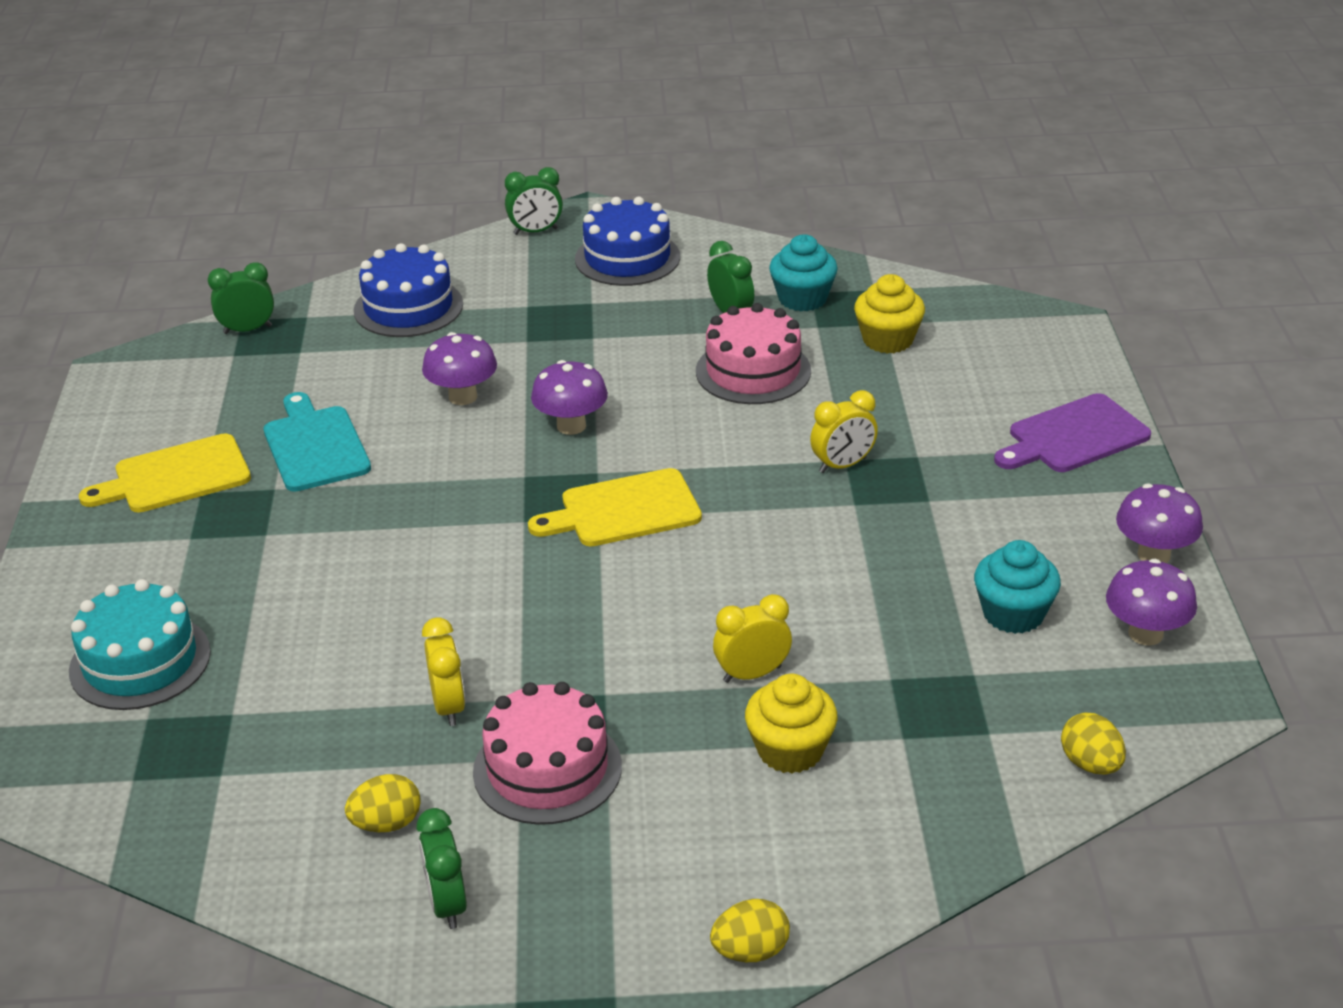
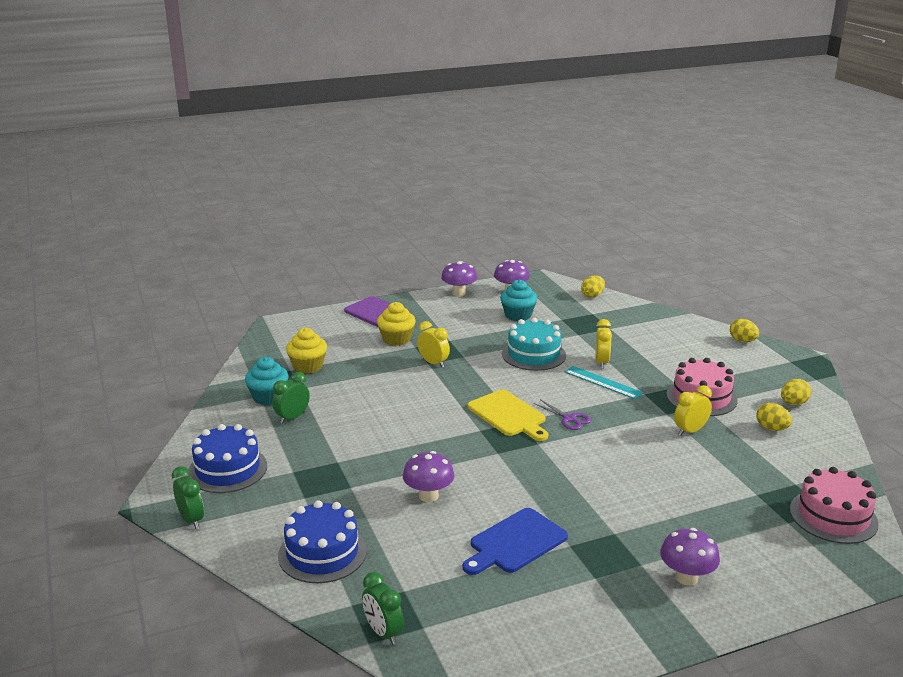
camera: 110 degrees left, 10 degrees down
(140, 661) = (754, 542): turquoise cake -> turquoise cake (533, 354)
(176, 476) = (587, 597): yellow cutting board -> none
(315, 446) = (515, 543): turquoise cutting board -> blue cutting board
(447, 904) = (793, 403): green clock -> yellow egg
(571, 426) = (440, 448): purple mushroom -> purple mushroom (686, 577)
(574, 573) = (569, 419): none -> purple scissors
(673, 651) = (603, 382): none -> turquoise ruler
(752, 674) = (601, 362): yellow clock -> yellow clock turned 135 degrees counterclockwise
(753, 371) = (356, 400): pink cake -> pink cake (833, 516)
(790, 750) = (638, 348): yellow cupcake -> yellow cupcake (396, 339)

